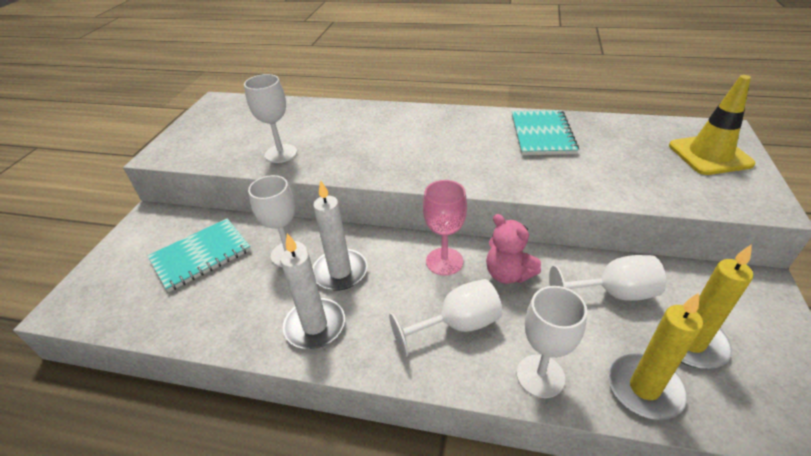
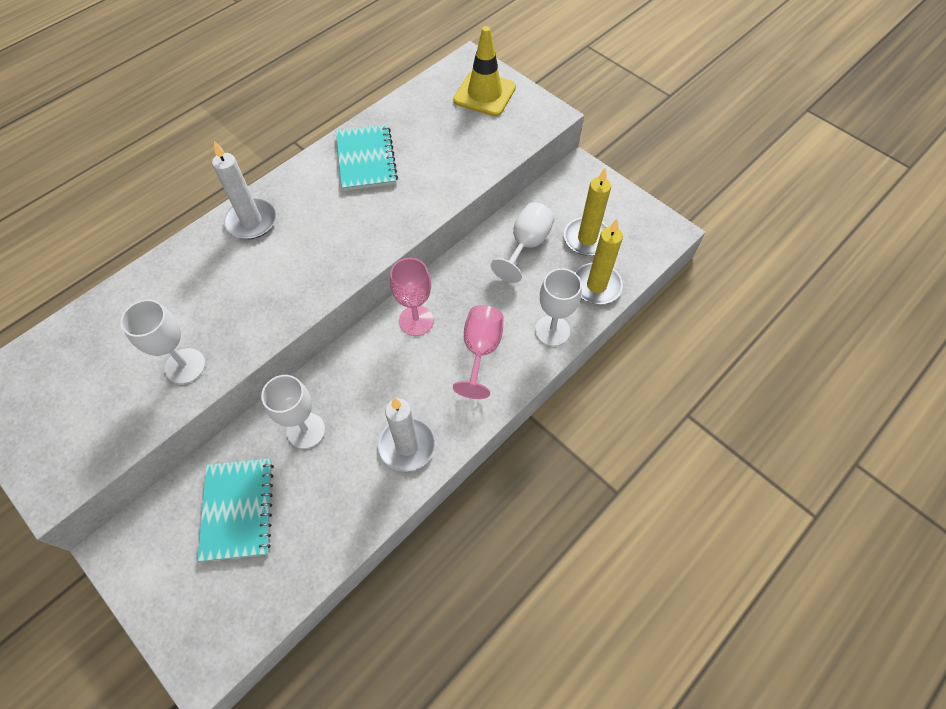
camera: 60 degrees left, 20 degrees up
(340, 272) = (364, 400): white candle -> white candle (251, 221)
(457, 325) = (481, 350): white goblet -> pink goblet
(508, 274) = (462, 289): pink teddy bear -> none
(542, 134) = (366, 159): turquoise notebook -> turquoise notebook turned 45 degrees clockwise

